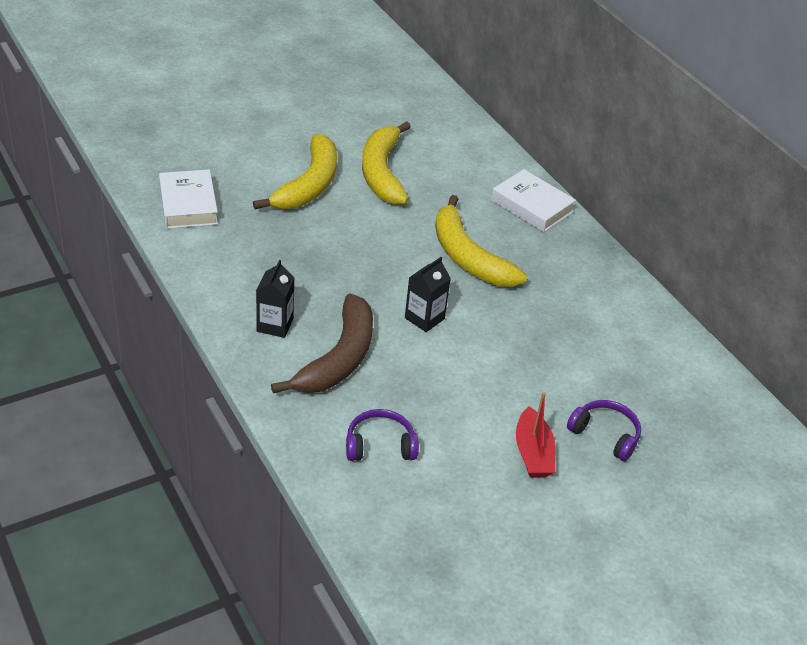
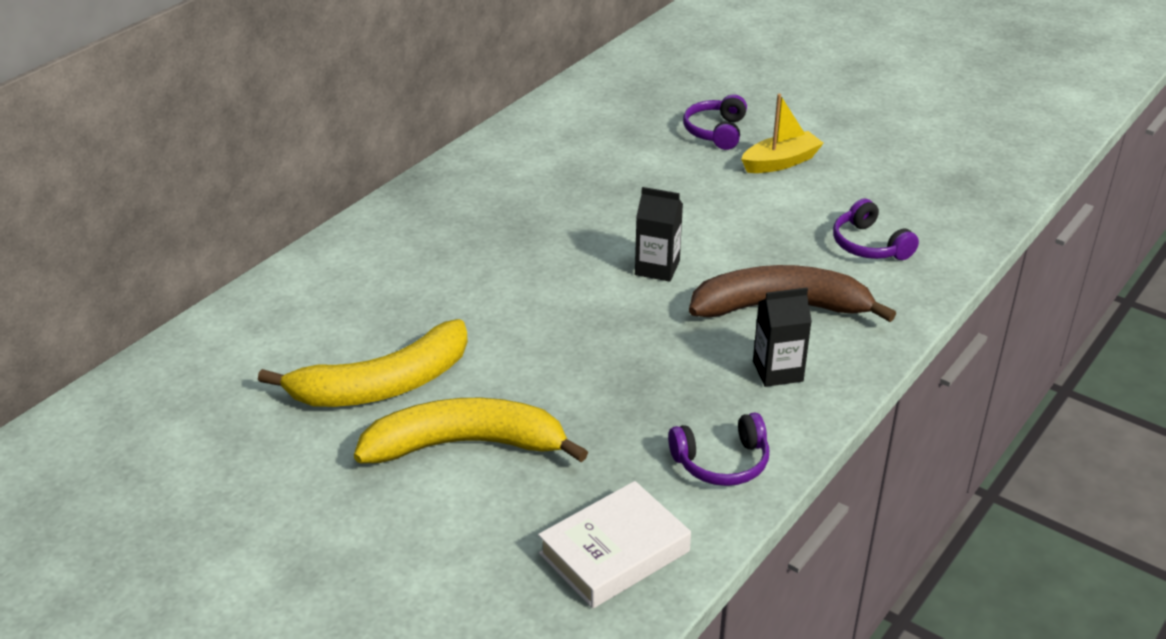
camera: 110 degrees left, 5 degrees down
(217, 267) = (722, 462): none -> purple headphones
(468, 256) = (516, 266): yellow banana -> none
(532, 206) = (372, 244): white book -> none
(533, 453) = (780, 162): red boat -> yellow boat

